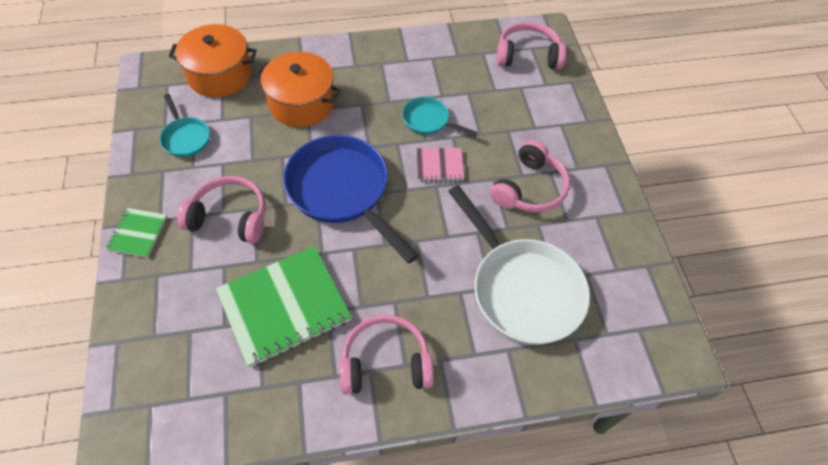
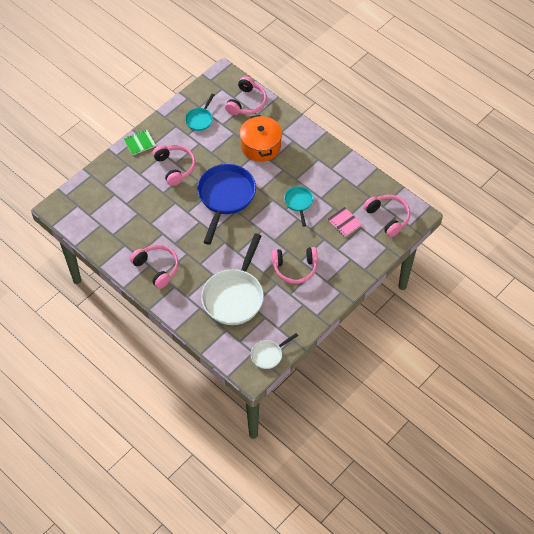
camera: 55 degrees right, 0 degrees up
(220, 75) = (247, 103): orange pot -> pink headphones
(284, 306) = (151, 217): green notebook -> none
(439, 165) = (275, 224): pink notebook -> pink notebook (344, 222)
(657, 312) = (268, 355): none -> white pan

